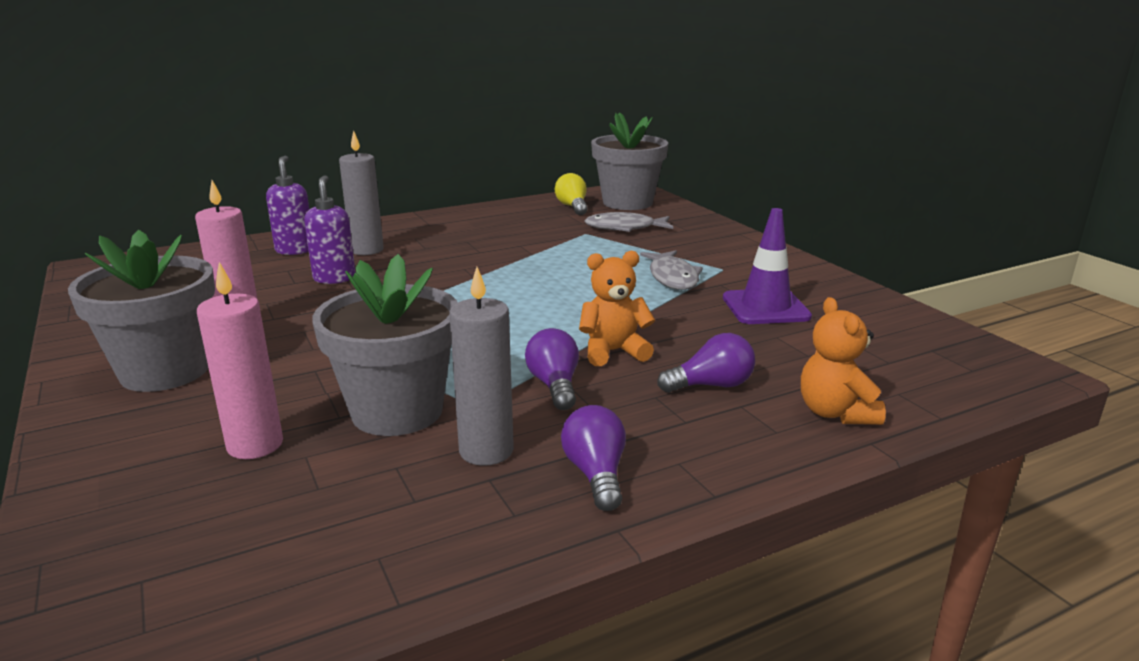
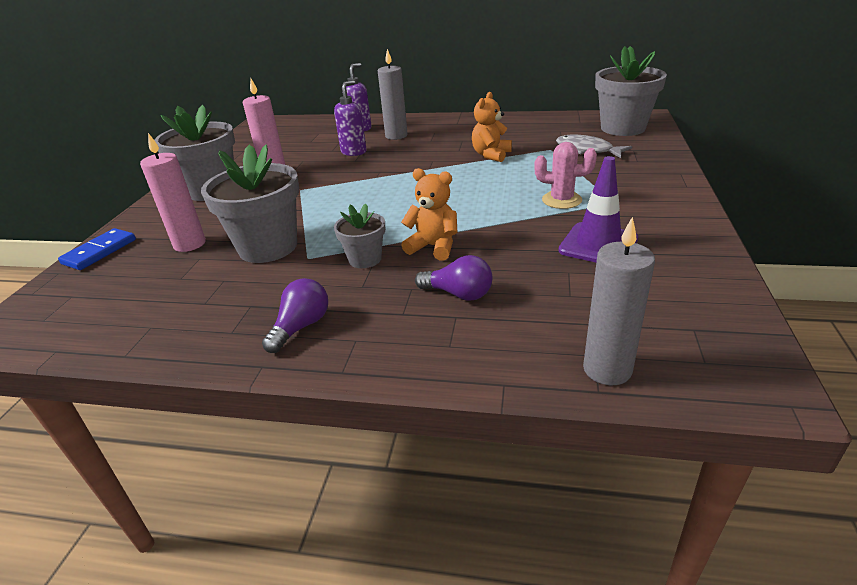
camera: 40 degrees right, 10 degrees up
(82, 507) = (100, 252): none -> blue domino
(486, 451) = (272, 288): grey candle -> grey candle (607, 369)
(554, 385) = (365, 259): purple light bulb -> grey flower pot
(572, 207) = (573, 125): yellow light bulb -> none
(672, 277) = (561, 200): grey fish -> pink cactus
(835, 413) = (514, 350): orange teddy bear -> orange teddy bear (491, 155)

